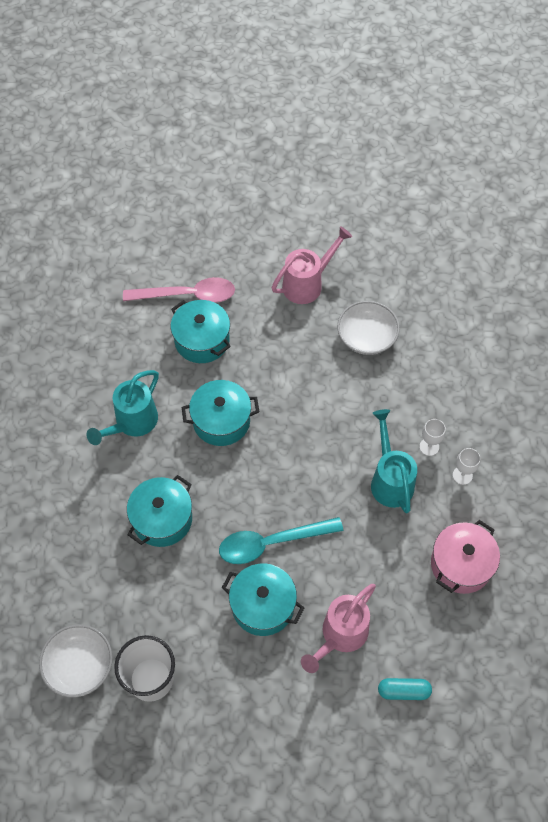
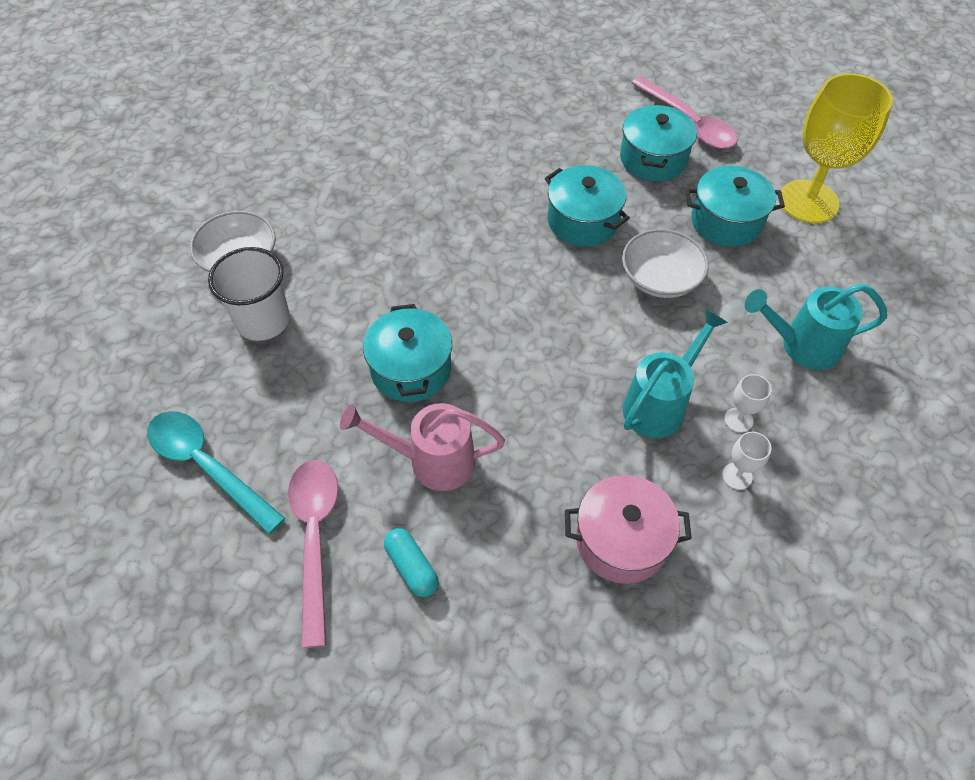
camera: 55 degrees right, 5 degrees down
(132, 423) = (515, 159): turquoise watering can -> turquoise watering can (802, 345)
(162, 519) = (437, 235): turquoise pot -> turquoise pot (726, 221)
(272, 543) = (488, 337): turquoise spoon -> turquoise spoon (207, 466)
(307, 284) = (808, 201): pink watering can -> yellow goblet
(348, 737) = (315, 538): none -> pink spoon
(366, 337) = (807, 285): white bowl -> white bowl (660, 278)

